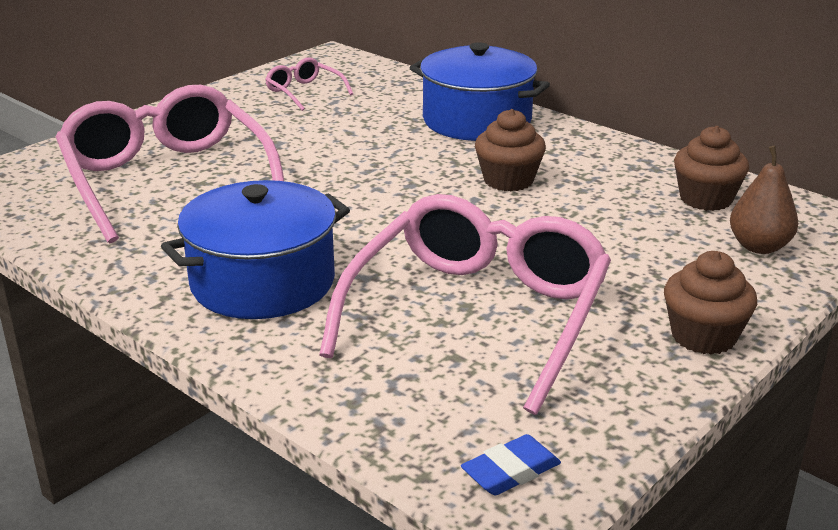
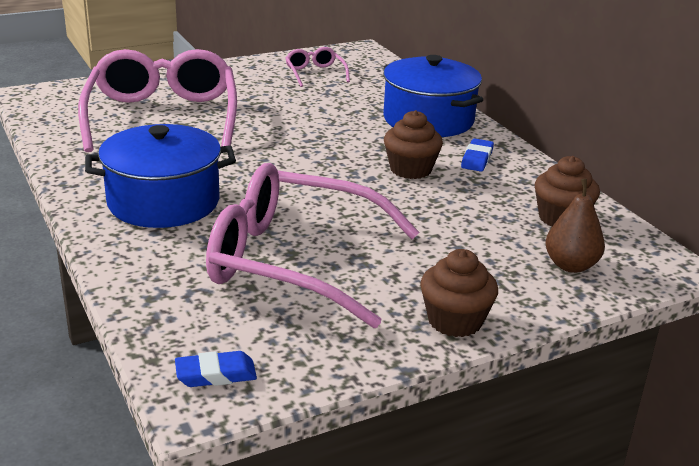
camera: 20 degrees right, 0 degrees up
(477, 315) = (294, 261): pink glasses -> pink glasses turned 120 degrees counterclockwise
(566, 153) = (477, 159): none -> blue eraser

